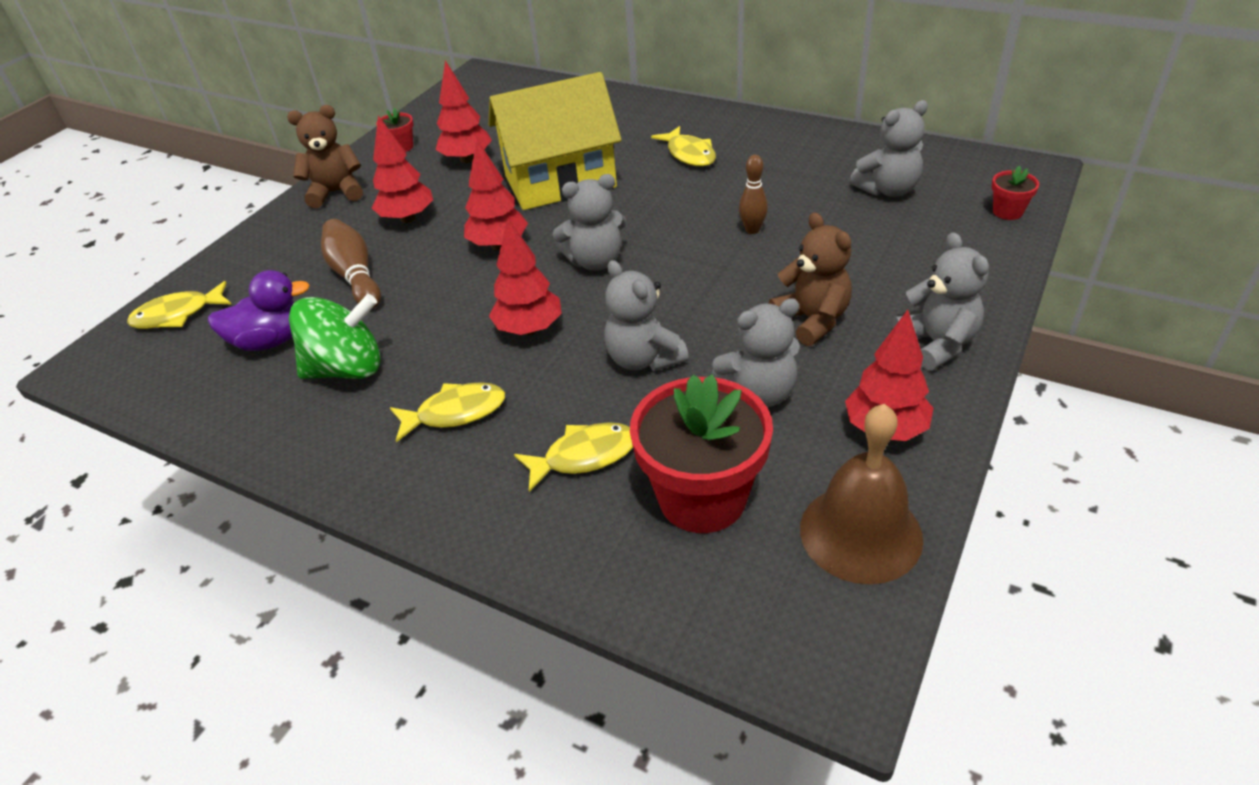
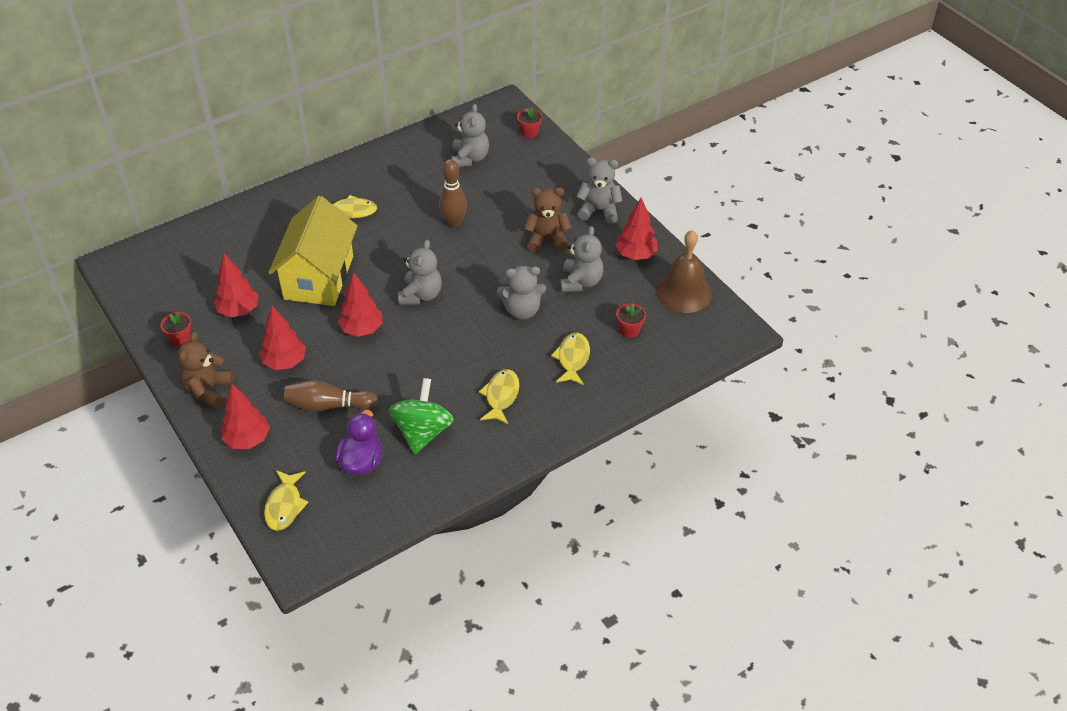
camera: 65 degrees left, 5 degrees up
(529, 329) = (457, 344): red tree -> red tree (247, 440)
(702, 498) = (629, 330): red flower pot -> red flower pot, size x0.44
(752, 230) = (454, 223): brown bowling pin -> brown bowling pin, size x1.53

